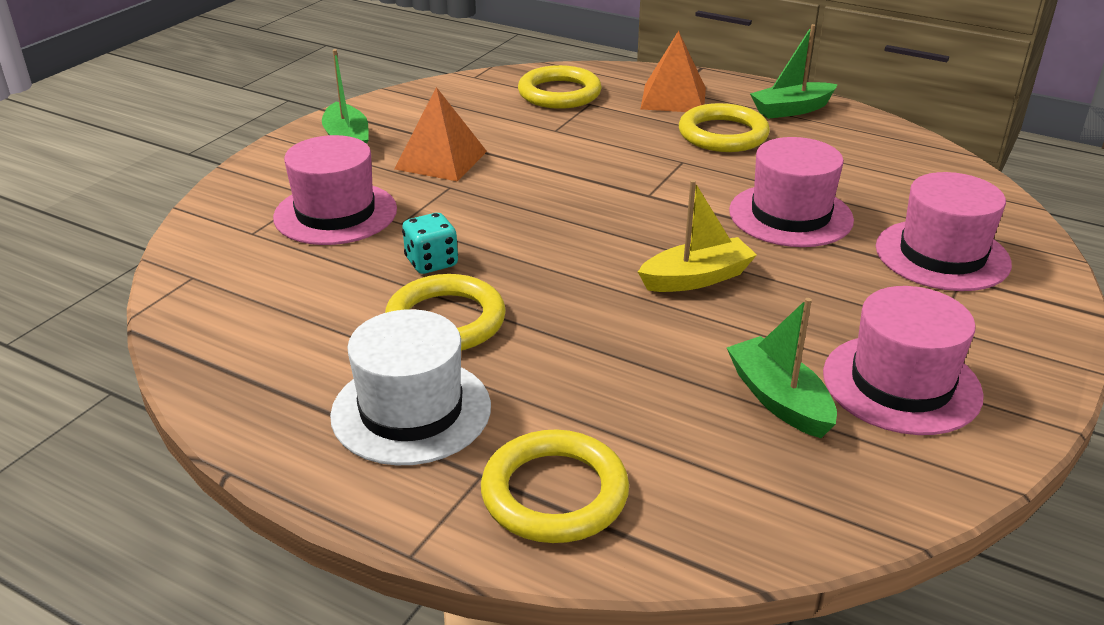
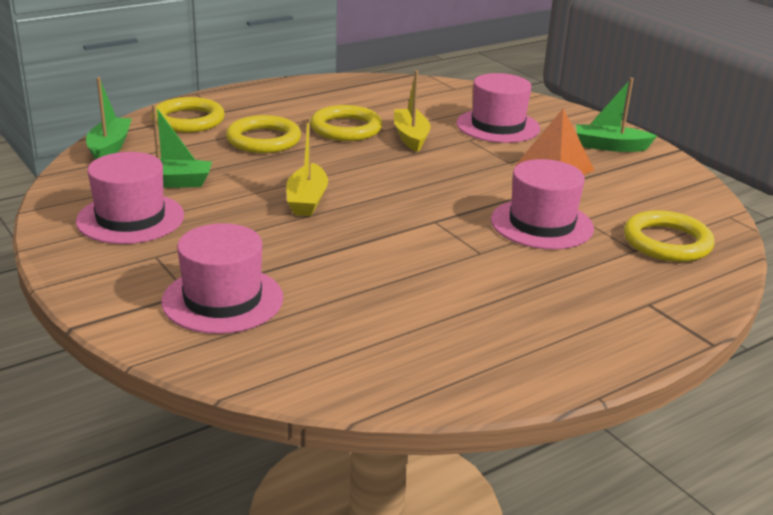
camera: 115 degrees right, 5 degrees down
(411, 410) = (281, 108): white hat -> none
(431, 262) = (411, 137): turquoise dice -> yellow boat
(673, 98) = (625, 294): orange pyramid -> none
(723, 134) = (520, 290): yellow ring -> yellow ring (263, 140)
(790, 215) = (347, 263): pink hat -> pink hat (541, 224)
(791, 110) = (554, 352): green boat -> green boat (109, 147)

